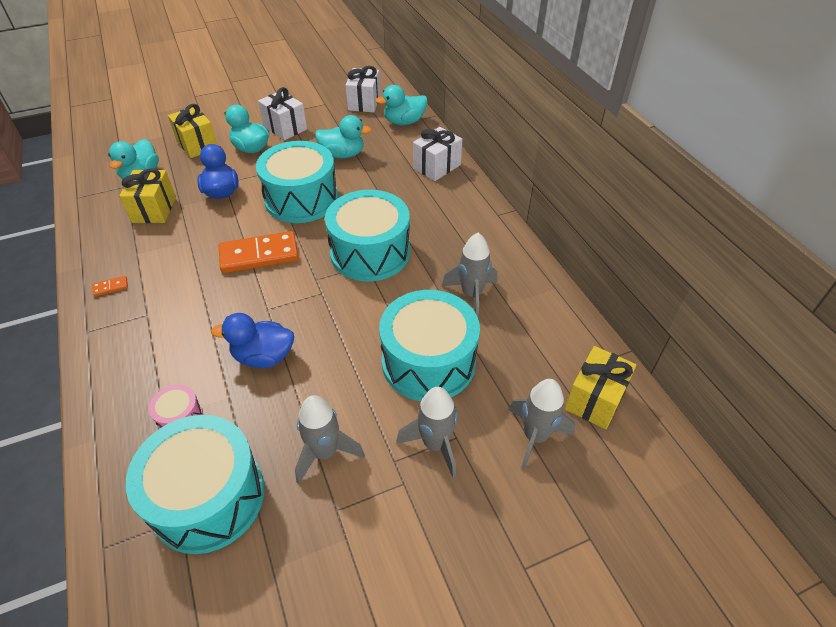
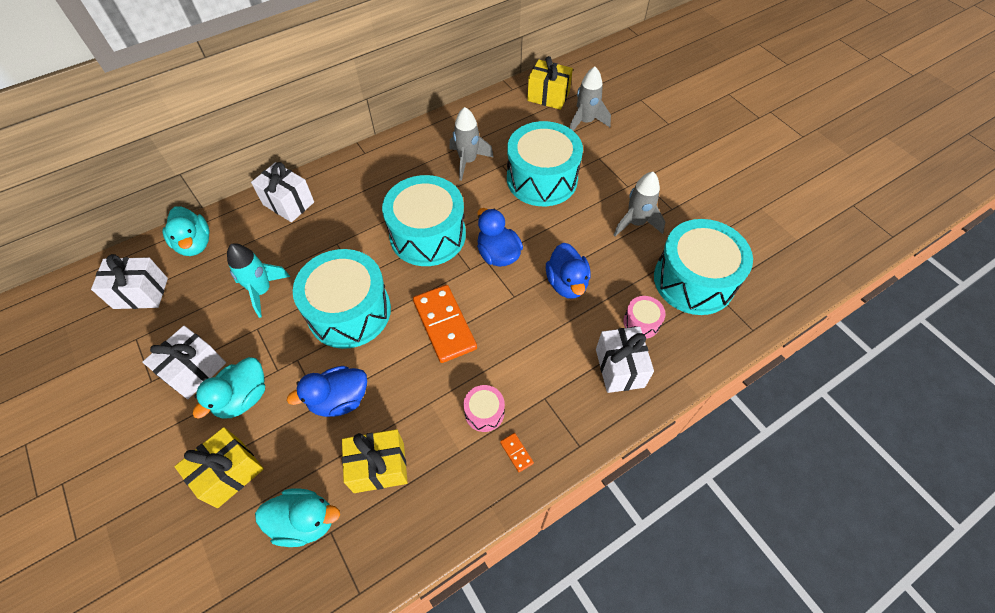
camera: 100 degrees left, 10 degrees up
(139, 381) = (619, 368): none -> white gift
(159, 271) = (484, 412): none -> pink drum
(326, 303) = (498, 254): none -> blue duck
(343, 154) = (262, 291): turquoise duck -> turquoise rocket
(435, 444) = (608, 167): grey rocket -> none

